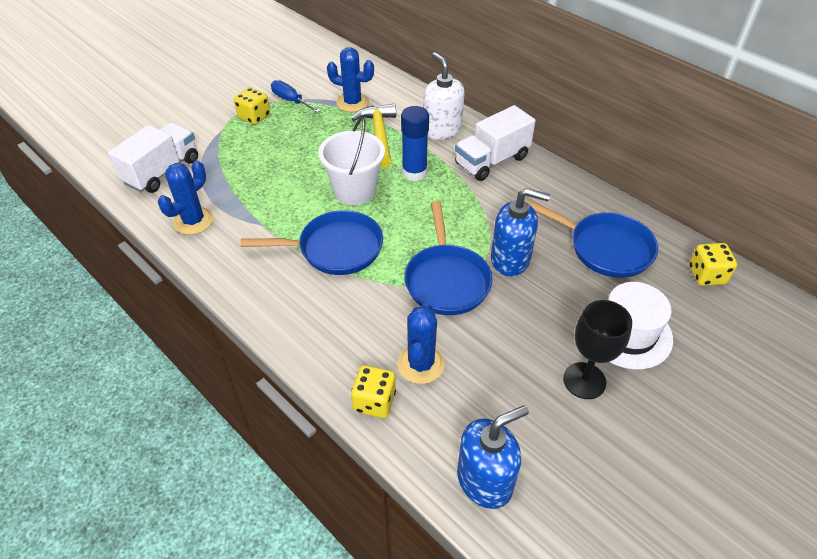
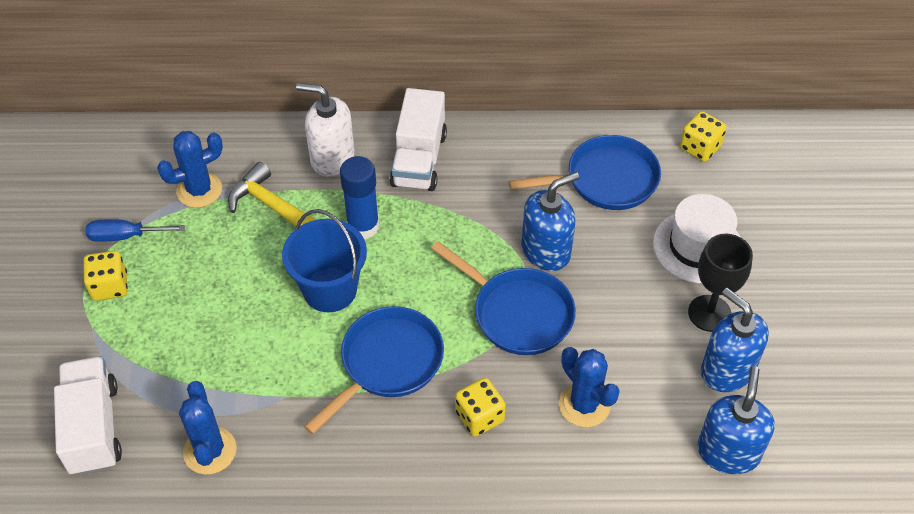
camera: 45 degrees left, 5 degrees up
(354, 190) = (330, 290): white bucket -> blue bucket
(374, 401) = (586, 466): yellow dice -> yellow dice (479, 417)
(552, 427) = (727, 370): none -> blue soap dispenser

